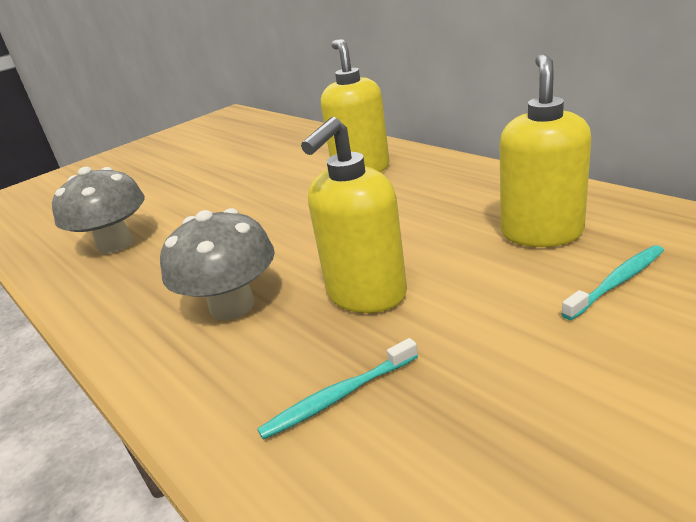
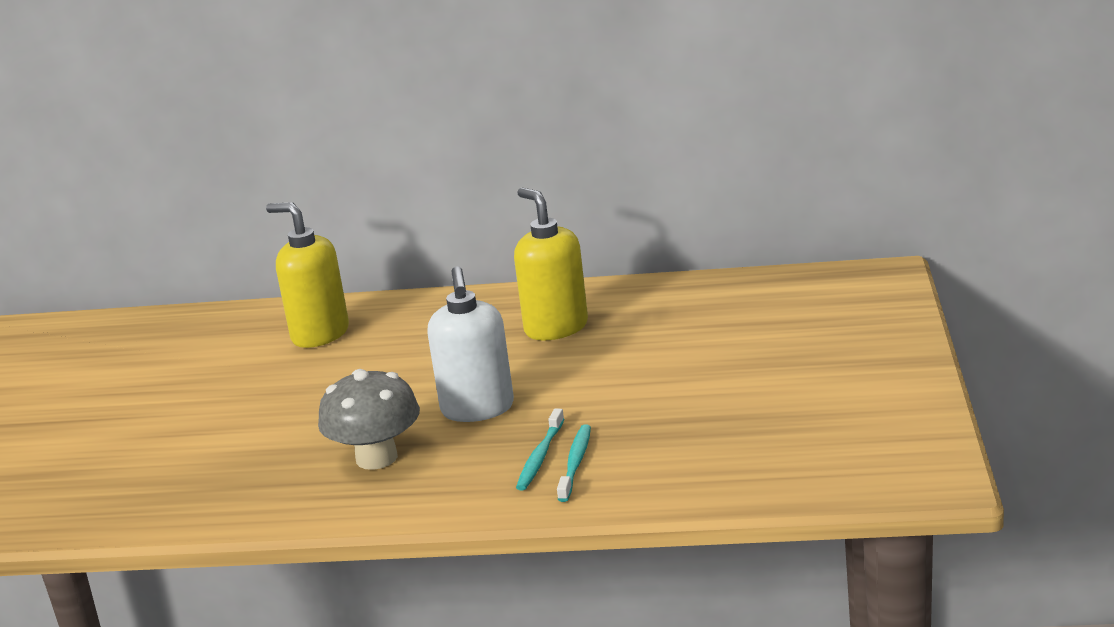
camera: 45 degrees left, 5 degrees down
(115, 244) = (146, 480): grey mushroom -> none
(366, 295) = (477, 409): yellow soap dispenser -> white soap dispenser
(617, 282) = (637, 339): turquoise toothbrush -> turquoise toothbrush (575, 463)

